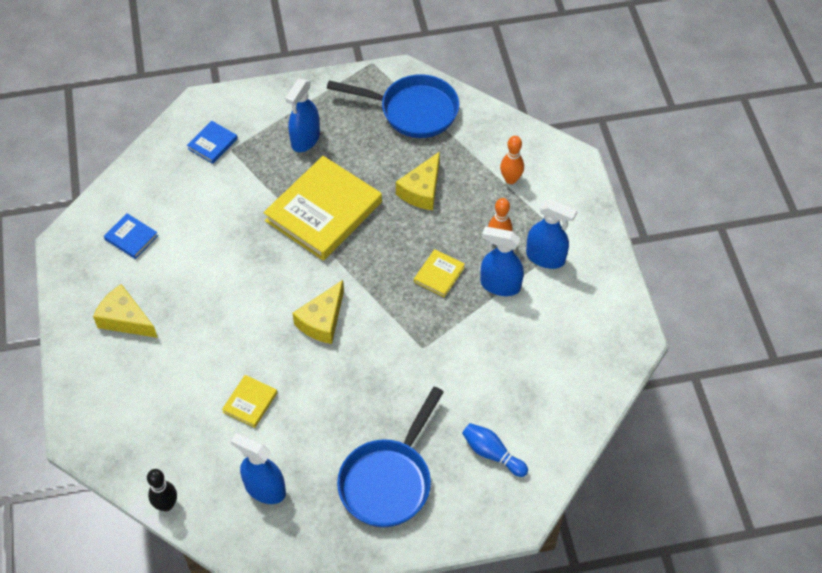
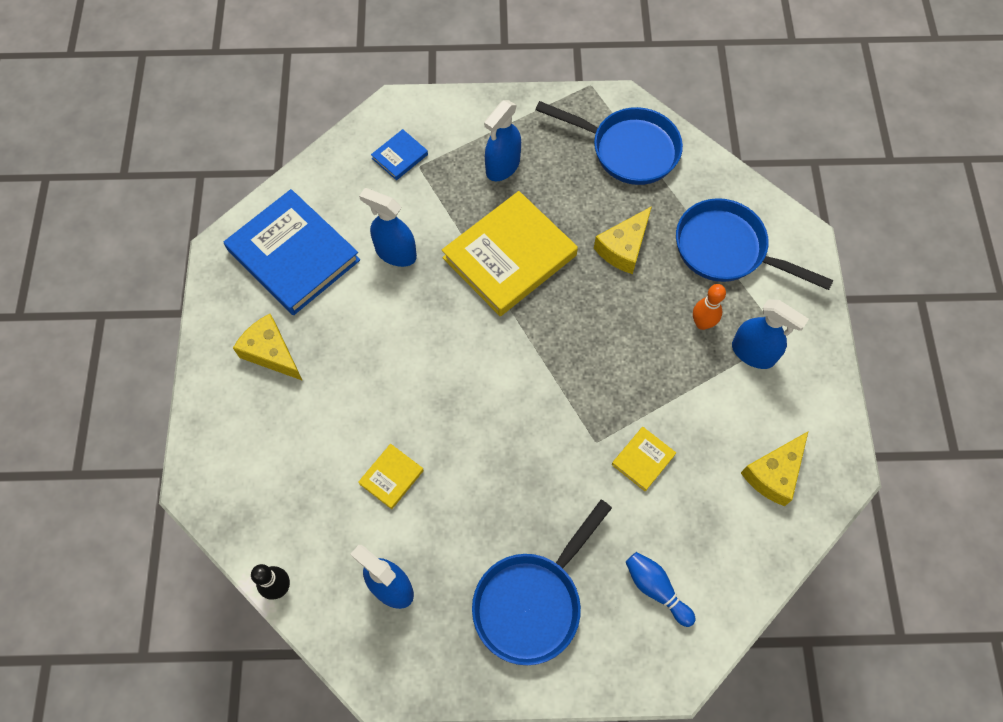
camera: 10 degrees right, 10 degrees up
(131, 238) = (293, 255): blue book -> blue book, size x2.26
(322, 321) = (487, 390): yellow cheese -> yellow cheese (774, 473)
(439, 274) = (628, 354): yellow book -> yellow book (643, 459)
(500, 285) = (695, 379): blue spray bottle -> blue spray bottle (395, 253)
(510, 179) = (727, 250): orange bowling pin -> blue pan

